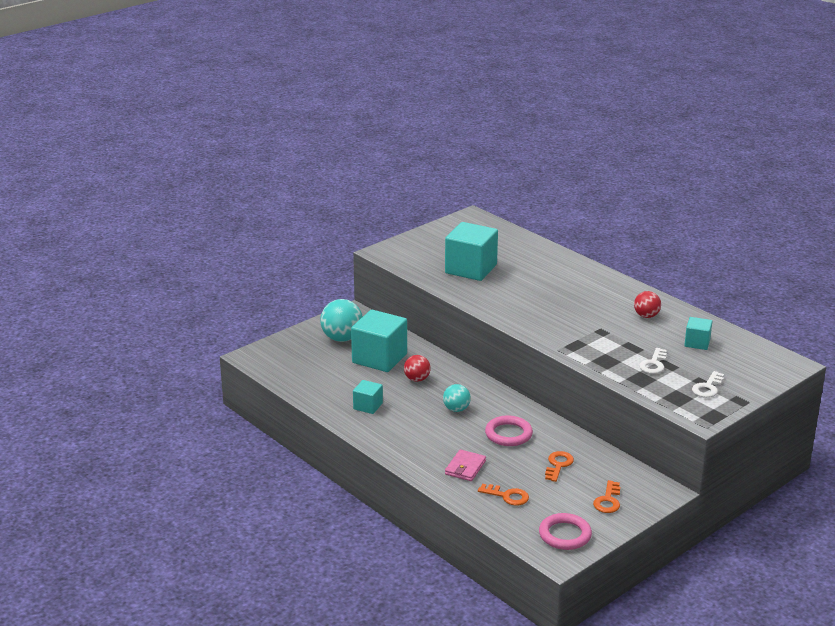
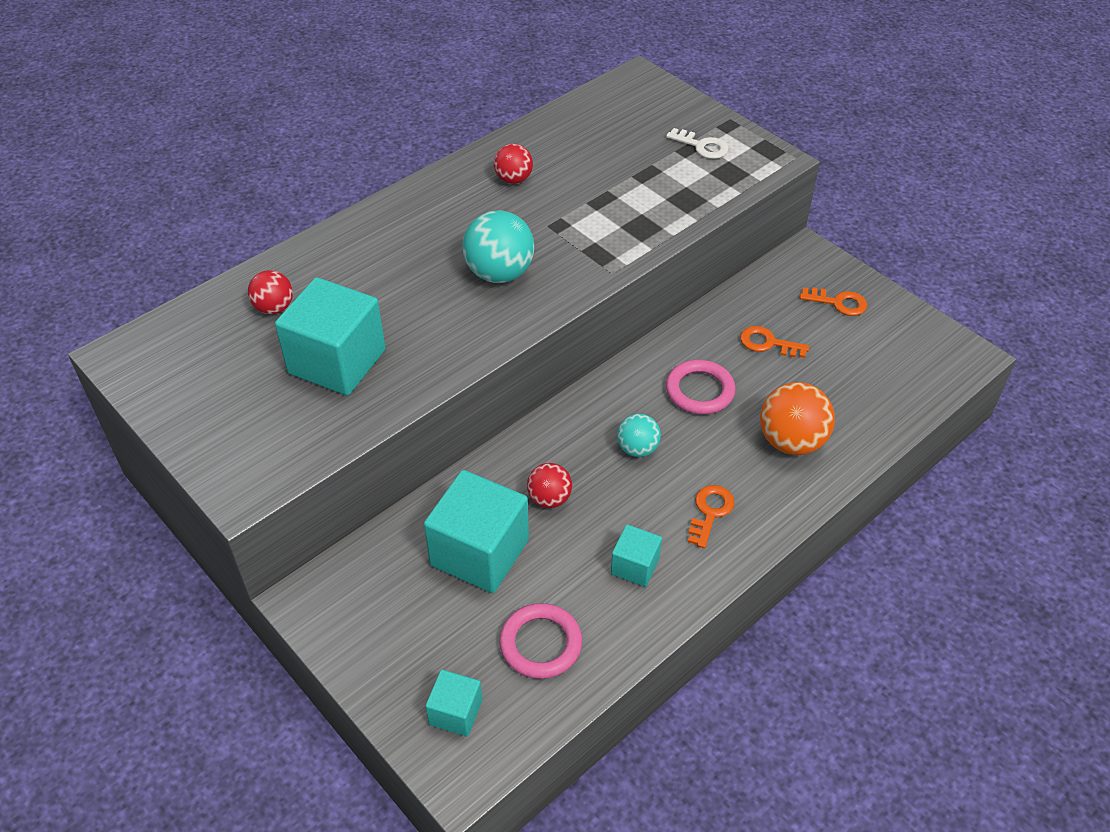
camera: 90 degrees left, 20 degrees up
(342, 338) = (403, 614): turquoise ball -> turquoise ball (499, 273)
(465, 467) = (791, 441): pink wallet -> orange ball
(507, 496) = (850, 398): orange key -> orange key (710, 512)
(511, 250) = (274, 308): none -> red ball
(565, 535) = (920, 347): pink ring -> pink ring (540, 644)
(653, 364) = (647, 185): white key -> none
(697, 343) = (589, 143): turquoise cube -> turquoise cube (455, 712)

